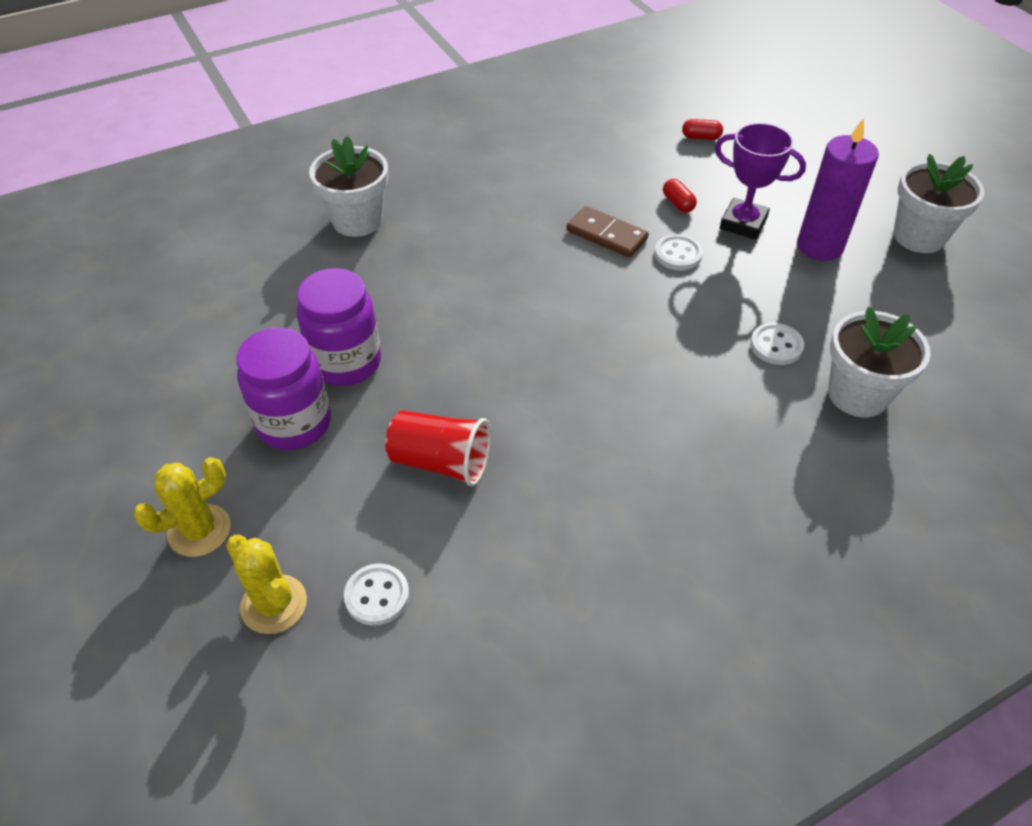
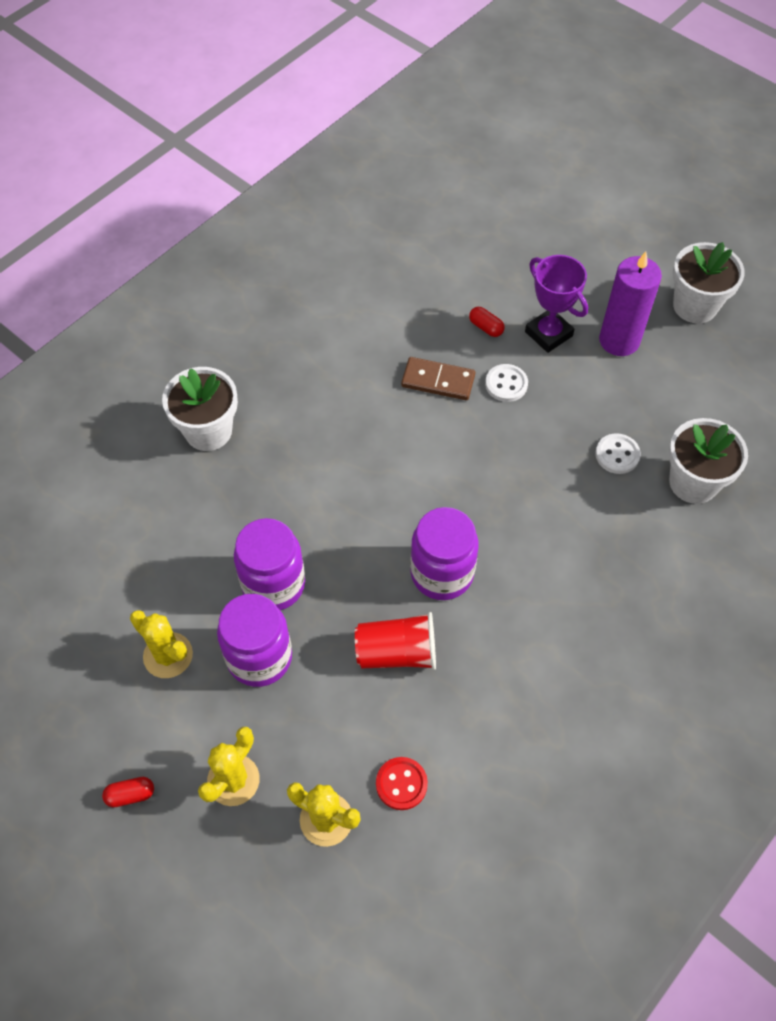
camera: 20 degrees left, 10 degrees up
(205, 394) = (168, 655): none -> yellow cactus
(377, 596) = (401, 784): white button -> red button
(527, 402) = (442, 573): none -> purple jar
(701, 137) = (478, 243): red capsule -> red capsule (130, 795)
(743, 223) = (548, 334): purple trophy -> purple trophy turned 45 degrees clockwise

